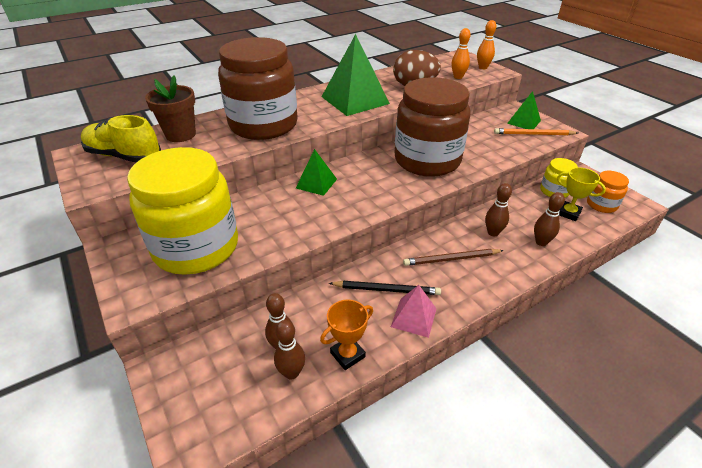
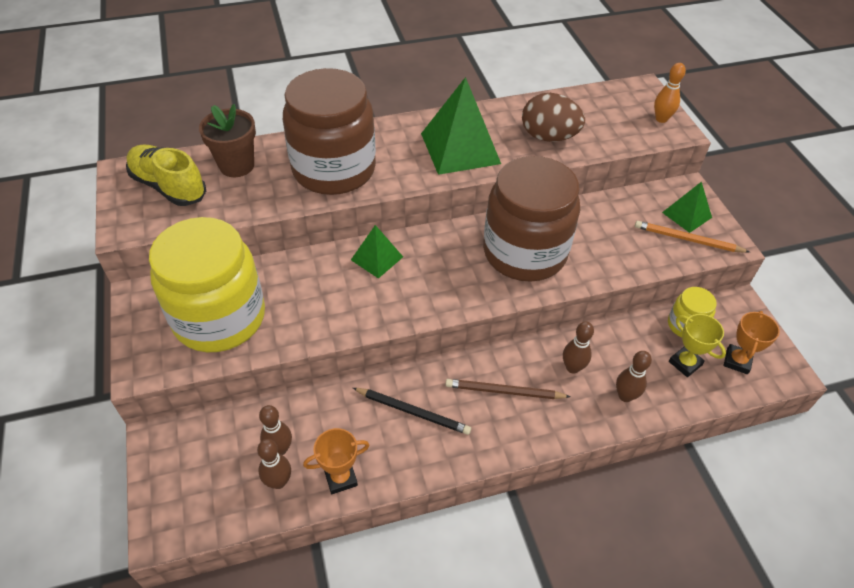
camera: 15 degrees right, 10 degrees up
(413, 317) = (427, 454): pink pyramid -> none
(458, 77) = (616, 131): orange bowling pin -> none
(601, 205) = (737, 361): orange jar -> orange trophy

